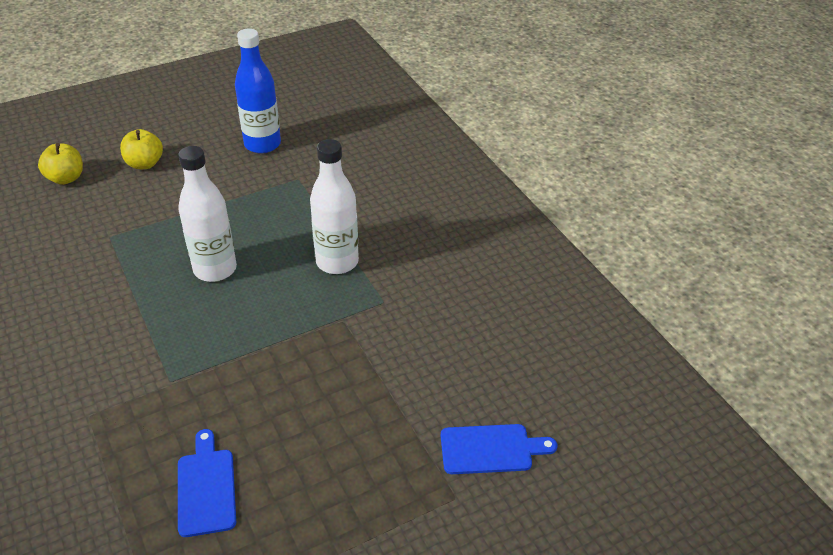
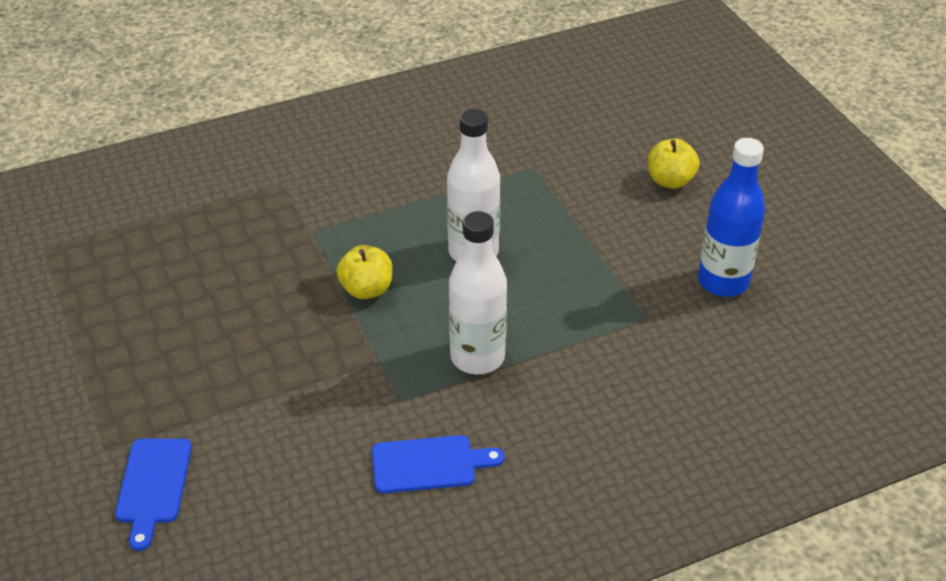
camera: 95 degrees right, 0 degrees up
(66, 178) = (638, 124): yellow apple -> yellow apple (366, 289)
(206, 487) = (177, 264): blue cutting board -> blue cutting board (429, 464)

